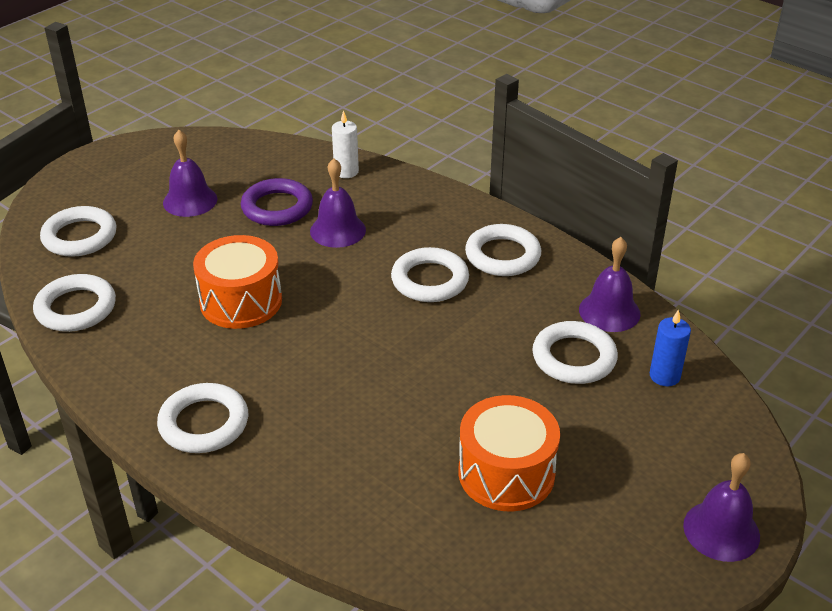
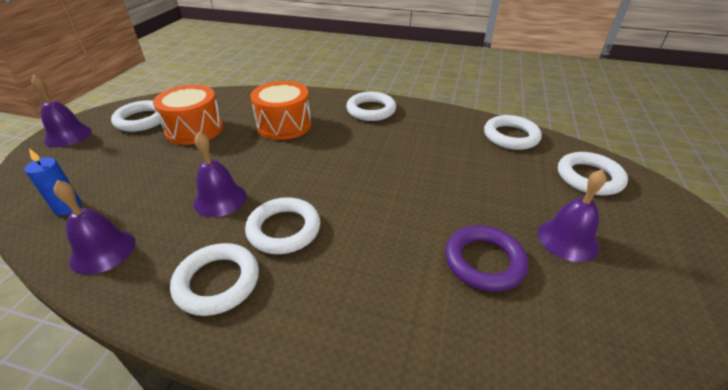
camera: 155 degrees right, 0 degrees up
(241, 301) = (418, 168): orange drum -> orange drum (284, 125)
(338, 230) = (402, 254): purple bell -> purple bell (220, 199)
(346, 172) = (467, 353): white candle -> none
(574, 358) = (145, 200): white ring -> white ring (142, 120)

